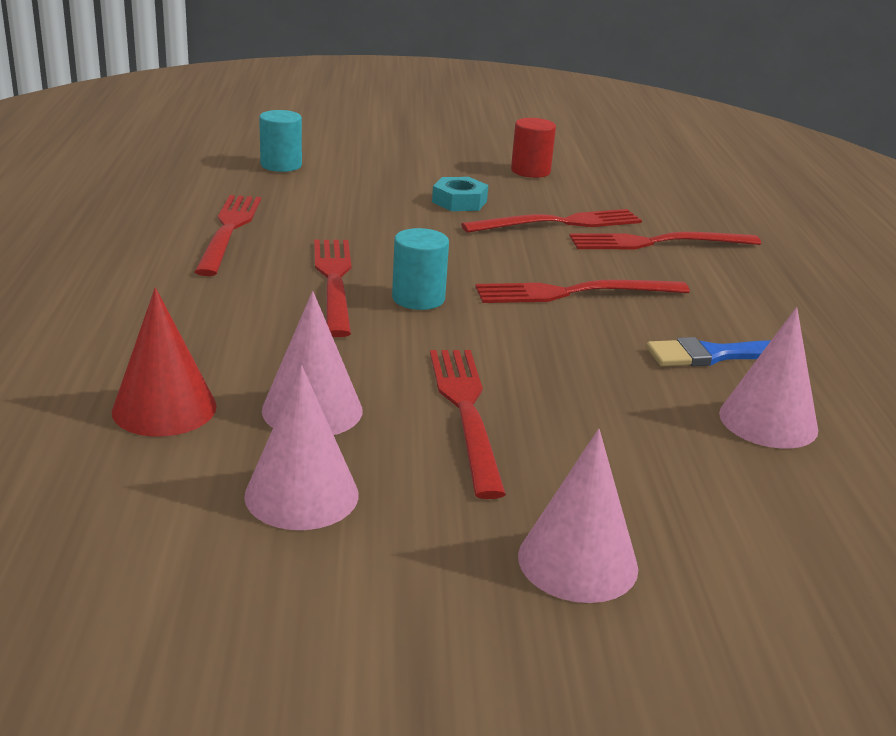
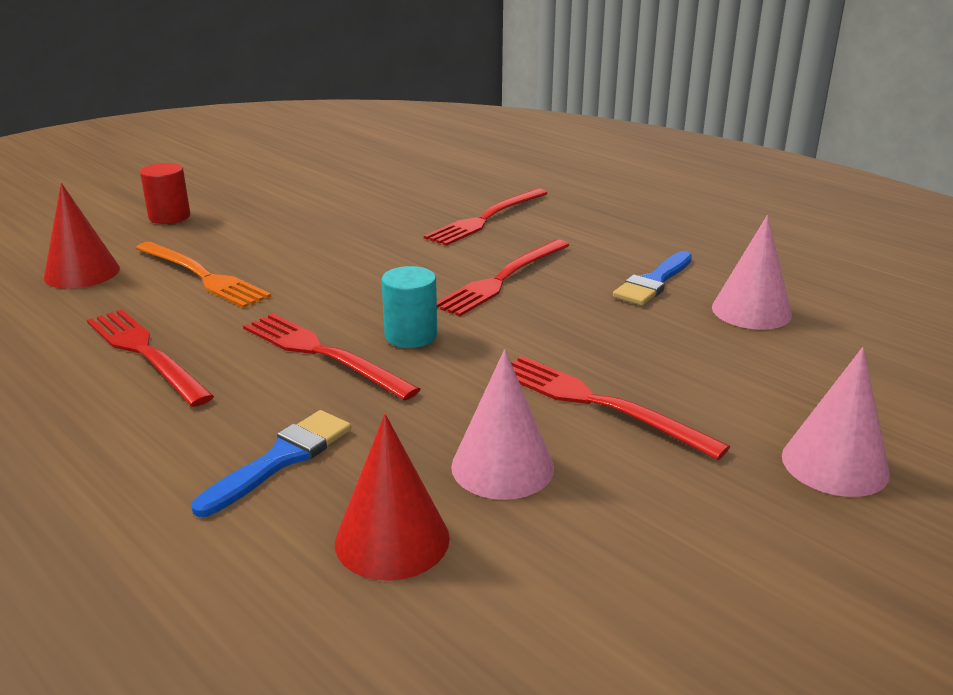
camera: 40 degrees left, 0 degrees up
(189, 330) = (281, 459): none -> blue brush
(281, 165) = (82, 273): turquoise cylinder -> red cone
(301, 494) = (618, 536): pink cone -> none
(351, 197) = (202, 276): none -> orange fork
(459, 201) = (297, 243): turquoise nut -> none
(530, 171) = (306, 198): red cylinder -> red cylinder (169, 217)
(559, 223) = (399, 231): red fork -> none

